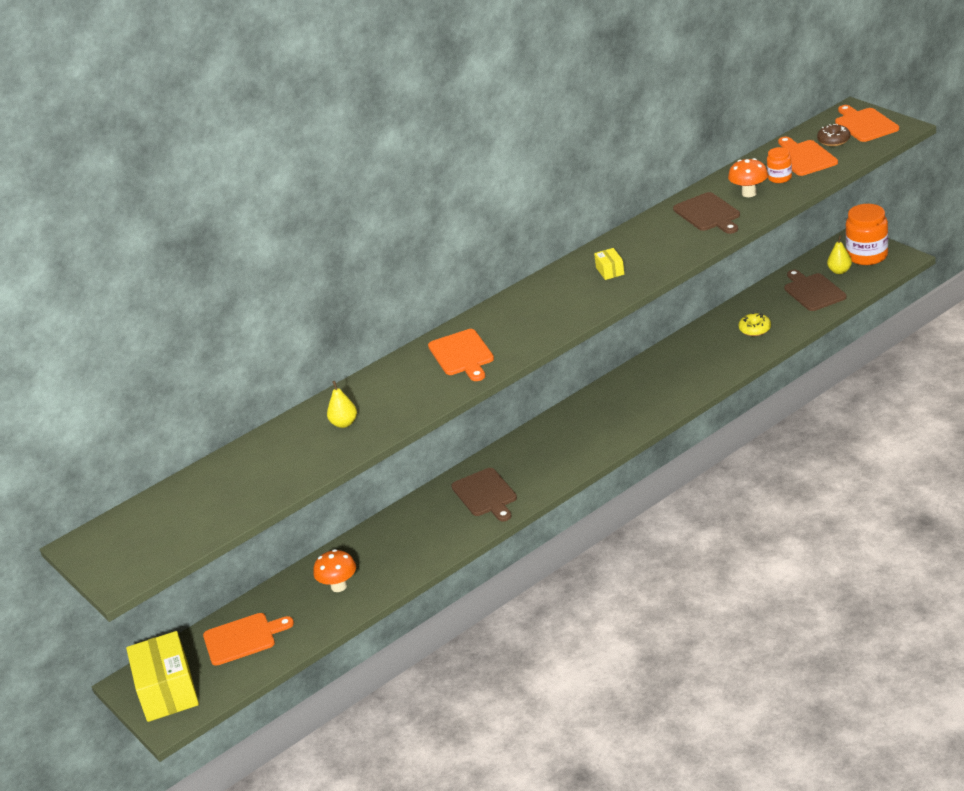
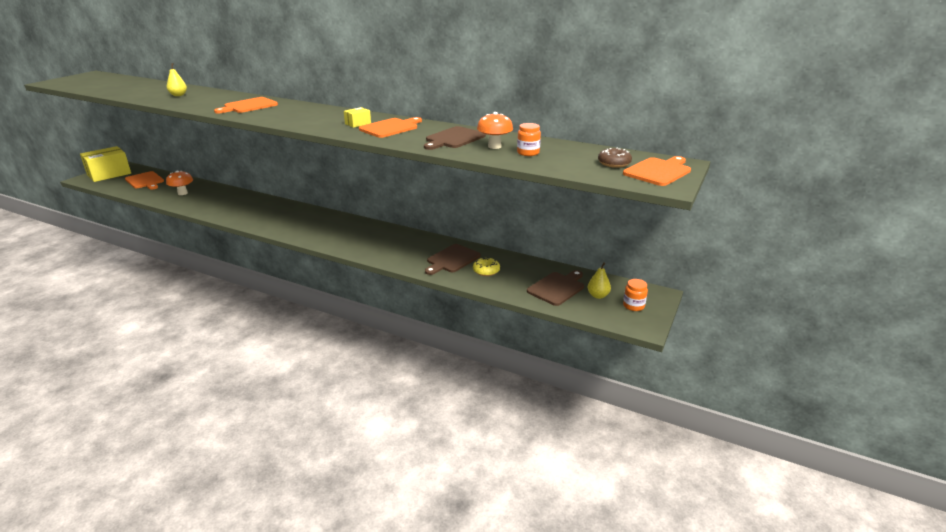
camera: 60 degrees right, 5 degrees down
(485, 494) = (265, 214): brown cutting board -> brown cutting board (452, 259)
(804, 157) = (572, 156): orange cutting board -> orange cutting board (390, 128)
(867, 256) = (633, 306): orange jar -> orange jar, size x0.54

